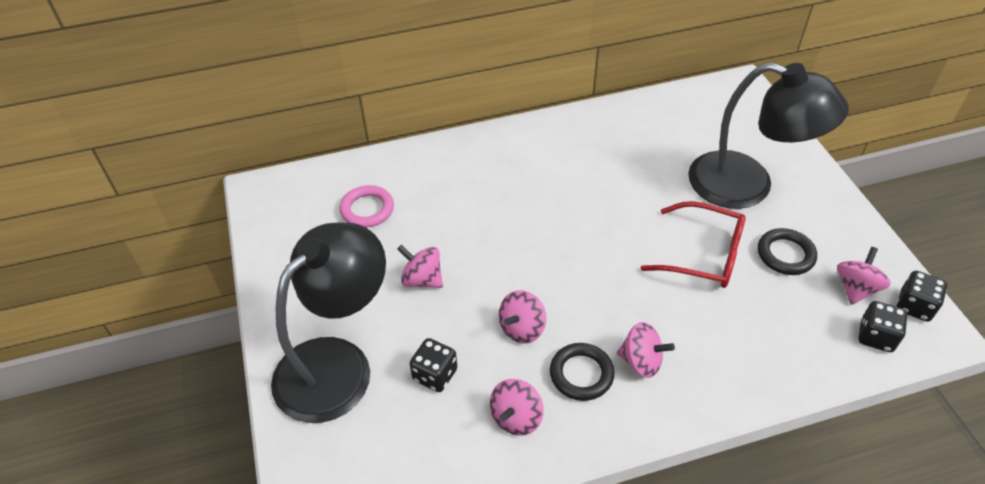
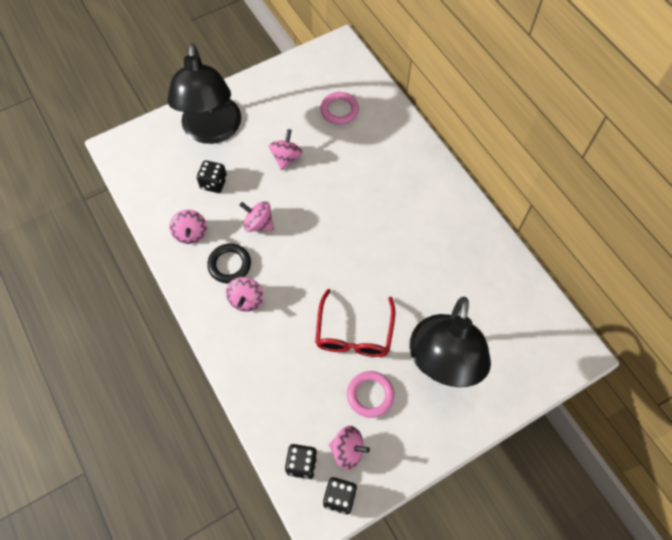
camera: 75 degrees right, 15 degrees up
(337, 364) = (212, 131): black lamp -> black lamp turned 60 degrees clockwise
(516, 418) = (191, 233): pink spinning top -> pink spinning top turned 120 degrees counterclockwise
(785, 254) = (370, 395): black ring -> pink ring

